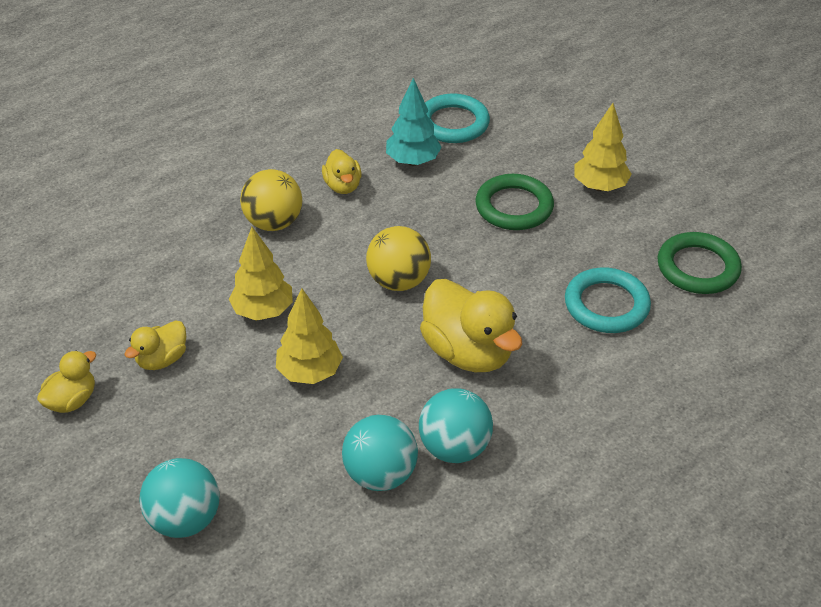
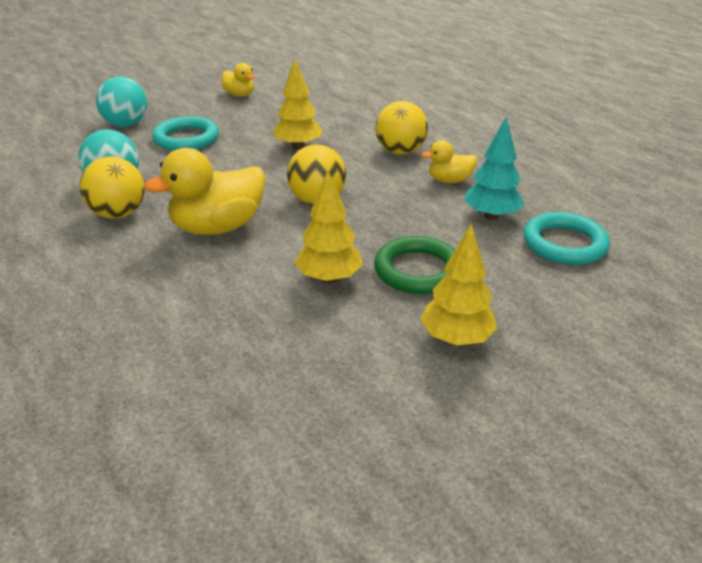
camera: 95 degrees right, 10 degrees down
(162, 359) = (263, 117): yellow duck -> none
(310, 372) = (227, 162): yellow tree -> yellow tree (329, 278)
(454, 448) = (118, 214): turquoise ball -> yellow ball
(606, 305) = (248, 315): turquoise ring -> turquoise ring (186, 139)
(697, 268) = (289, 402): green ring -> none

